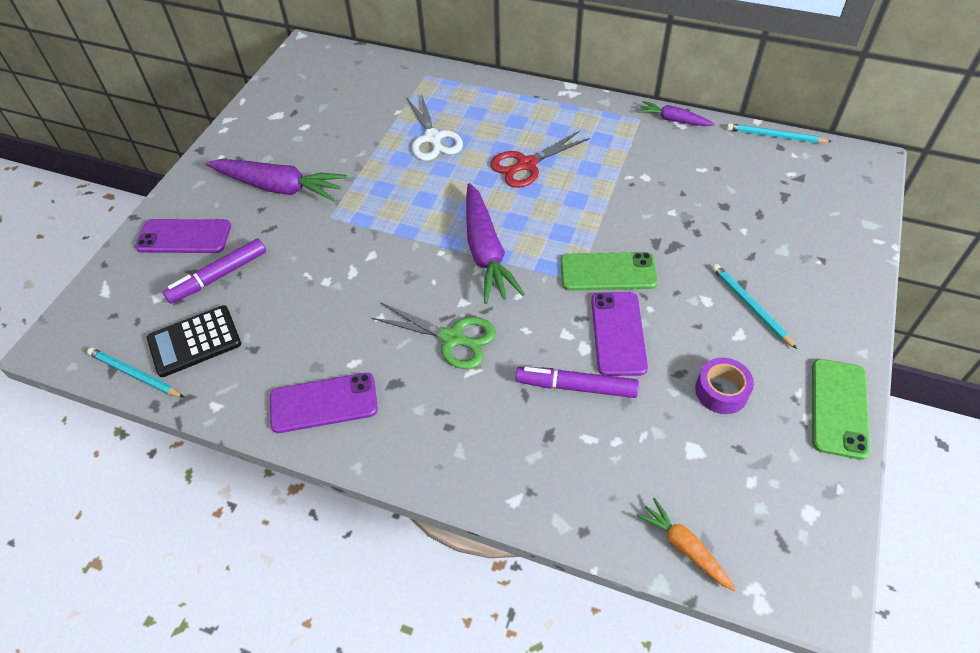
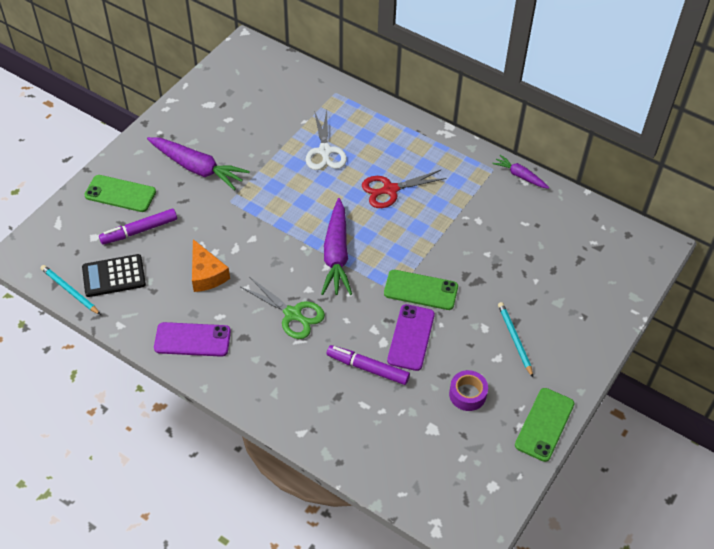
camera: 10 degrees right, 0 degrees up
(184, 237) = (120, 194): purple phone -> green phone
(322, 312) = (206, 274): none -> orange cheese
(685, 547) = (401, 487): orange carrot -> none
(775, 136) = (595, 208): turquoise pencil -> none

